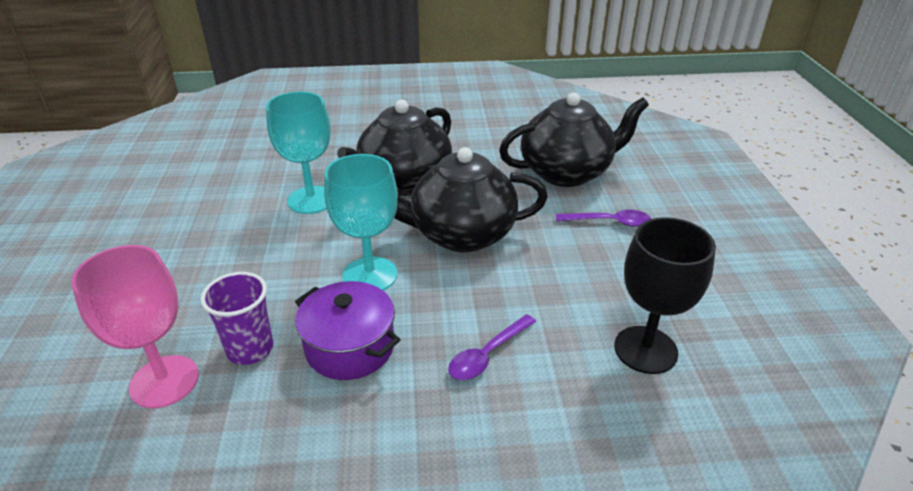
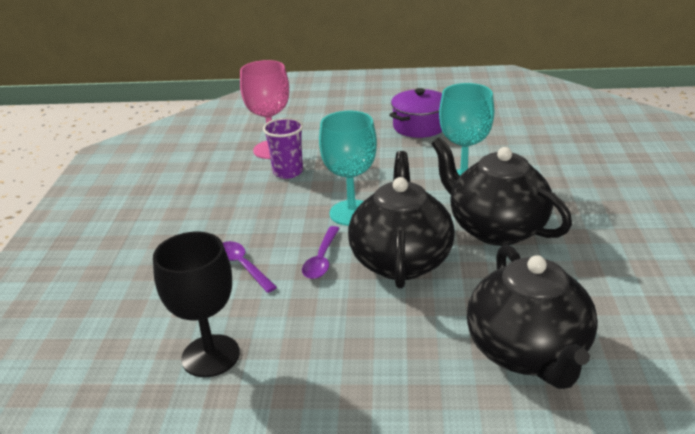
camera: 100 degrees right, 5 degrees down
(350, 347) = (275, 207): purple pot -> purple pot (419, 126)
(609, 222) = (412, 371): purple spoon -> purple spoon (321, 259)

